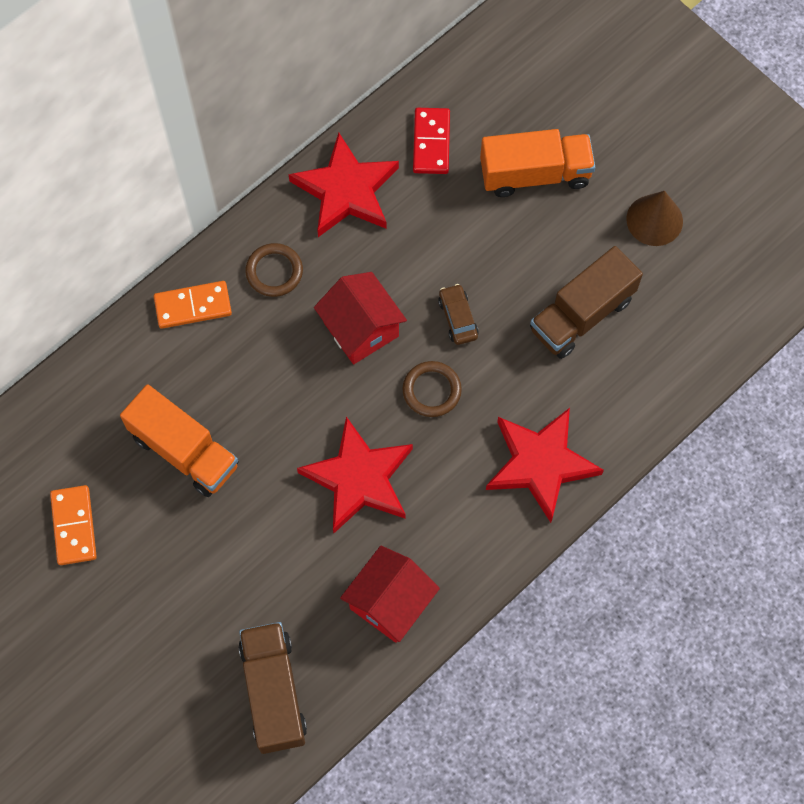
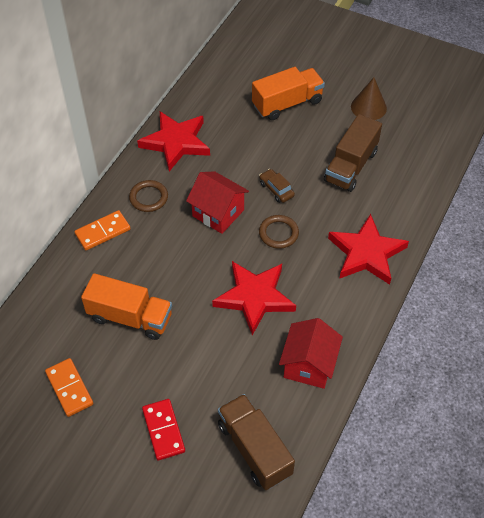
camera: 20 degrees left, 15 degrees down
(431, 142) = (217, 105): red domino -> red domino (163, 430)

